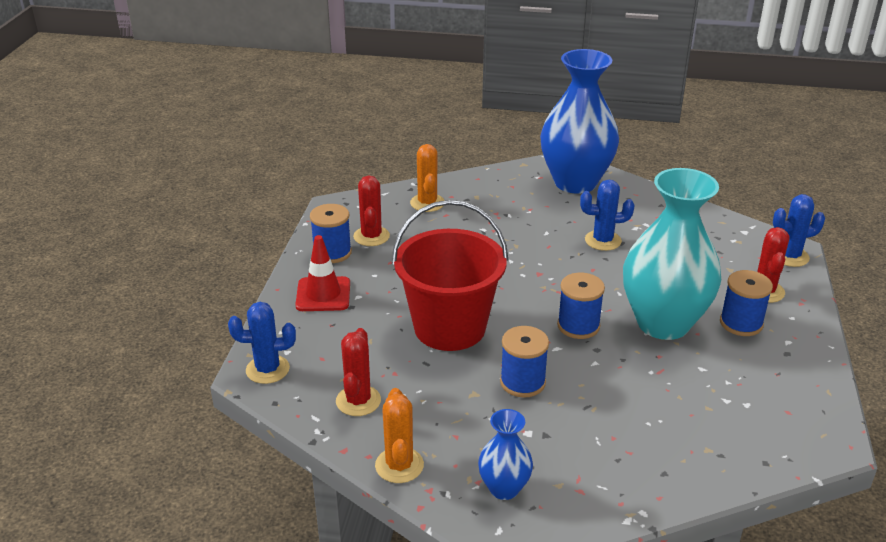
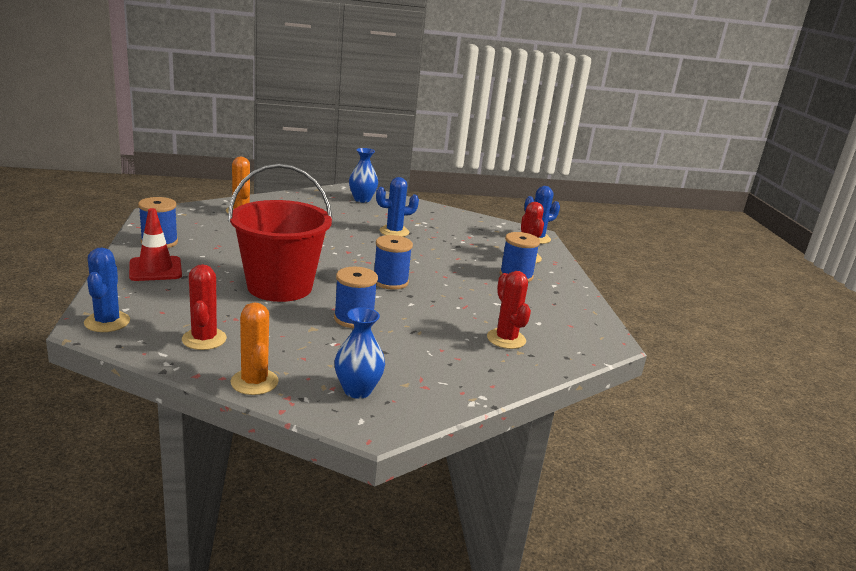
camera: 20 degrees left, 10 degrees down
(267, 369) = (107, 322): blue cactus -> blue cactus turned 75 degrees counterclockwise
(371, 236) = (194, 232): red cactus -> red cactus (506, 339)
(575, 182) = (362, 199): blue vase -> blue vase, size x0.47
(663, 323) = (457, 278): turquoise vase -> none

